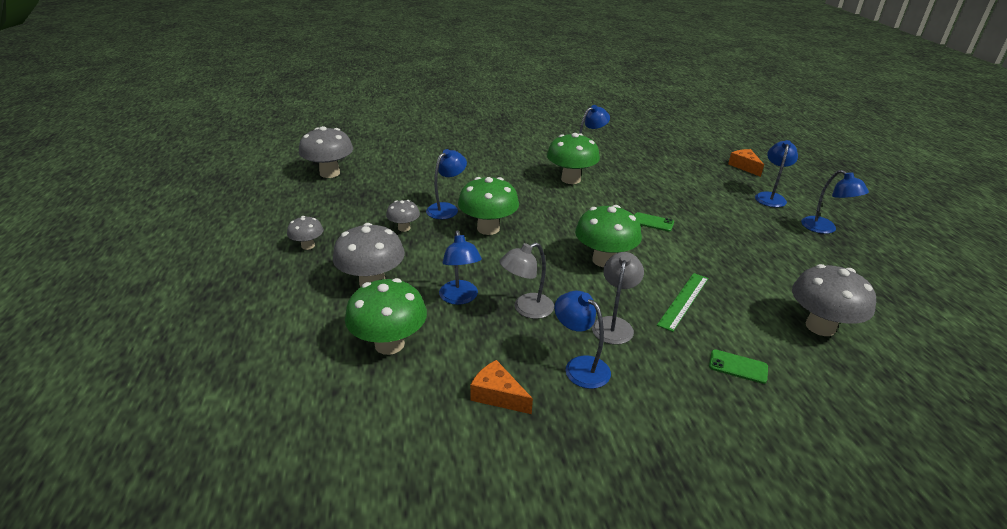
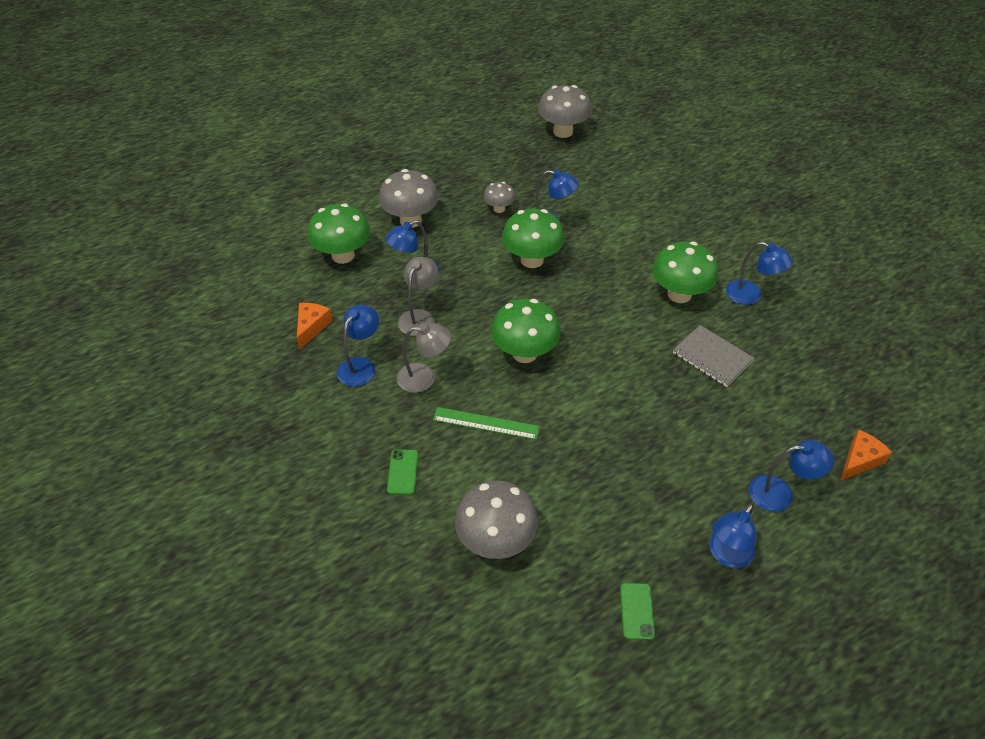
camera: 70 degrees right, 15 degrees up
(308, 246) = (440, 168): grey mushroom -> none
(526, 309) = (419, 317): grey lamp -> grey lamp turned 75 degrees clockwise
(641, 185) = (712, 357): none -> grey notebook
(652, 222) = (626, 380): green phone -> green phone (637, 611)

